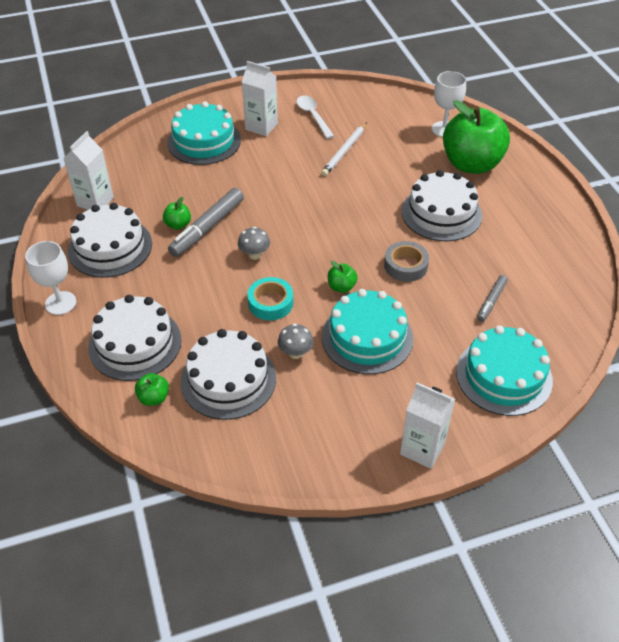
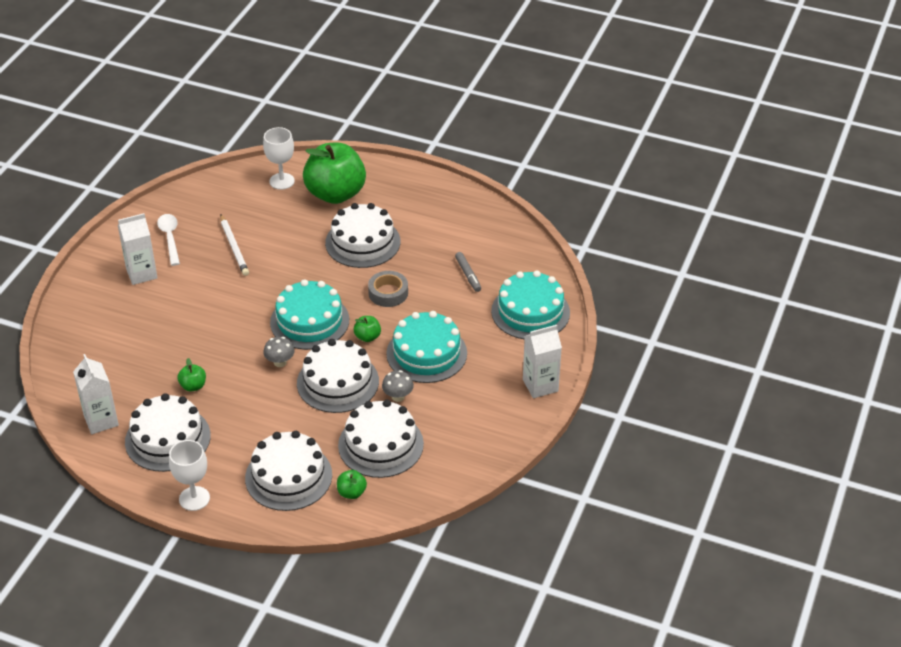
camera: 50 degrees left, 5 degrees down
(204, 141) = (113, 316): turquoise cake -> turquoise cake (309, 321)
(207, 228) = (218, 372): grey marker -> none
(270, 303) = (337, 382): turquoise tape -> white cake
(313, 116) = (170, 238): white spoon -> white spoon turned 60 degrees clockwise

